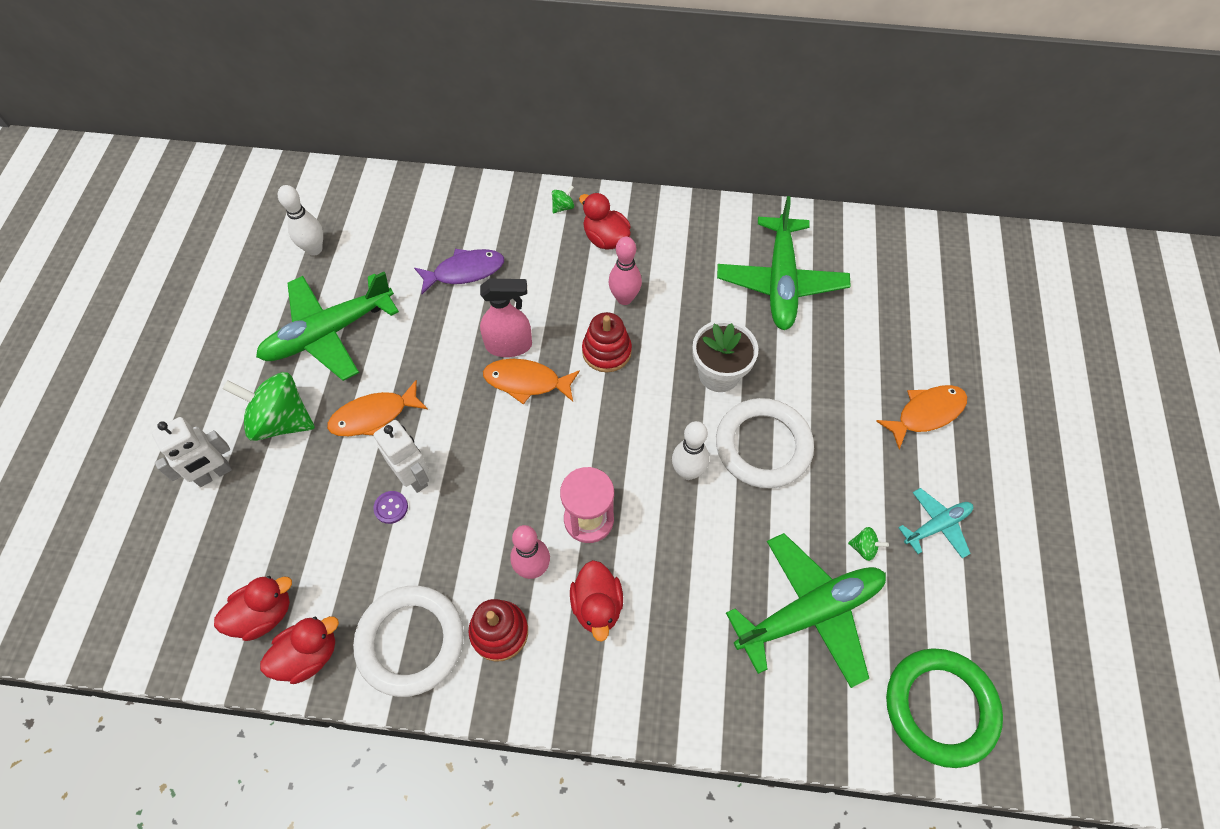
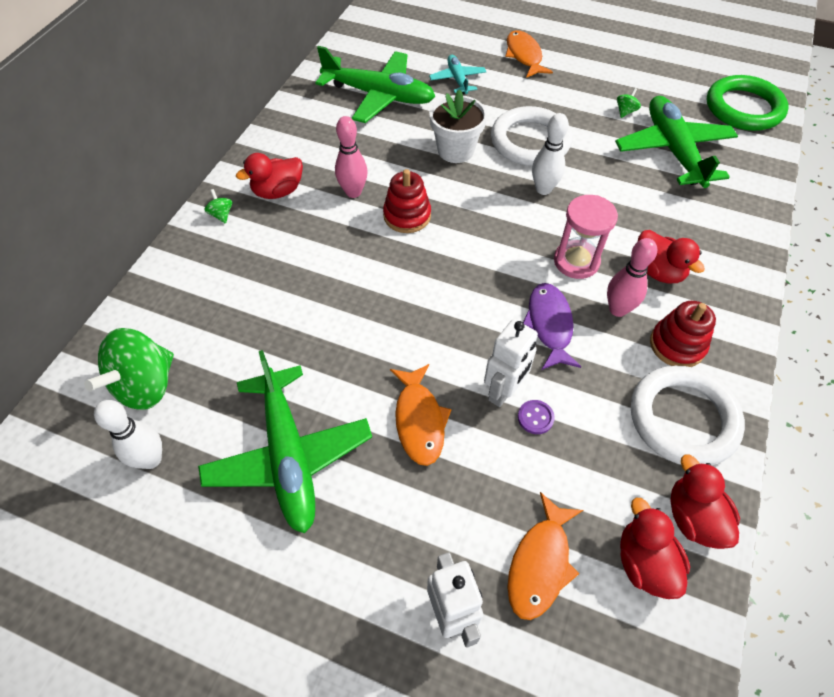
camera: 75 degrees left, 5 degrees down
(281, 421) = (396, 522): green spinning top -> green spinning top (146, 385)
(414, 477) = (504, 391): white robot -> white robot turned 150 degrees clockwise
(464, 271) = (263, 309): purple fish -> purple fish (549, 325)
(509, 345) = (373, 286): pink spray bottle -> none
(527, 382) = (420, 280): orange fish -> orange fish (540, 563)
(597, 606) = (657, 271): red duck -> red duck turned 45 degrees clockwise
(937, 525) = (613, 74): turquoise plane -> turquoise plane (457, 79)

